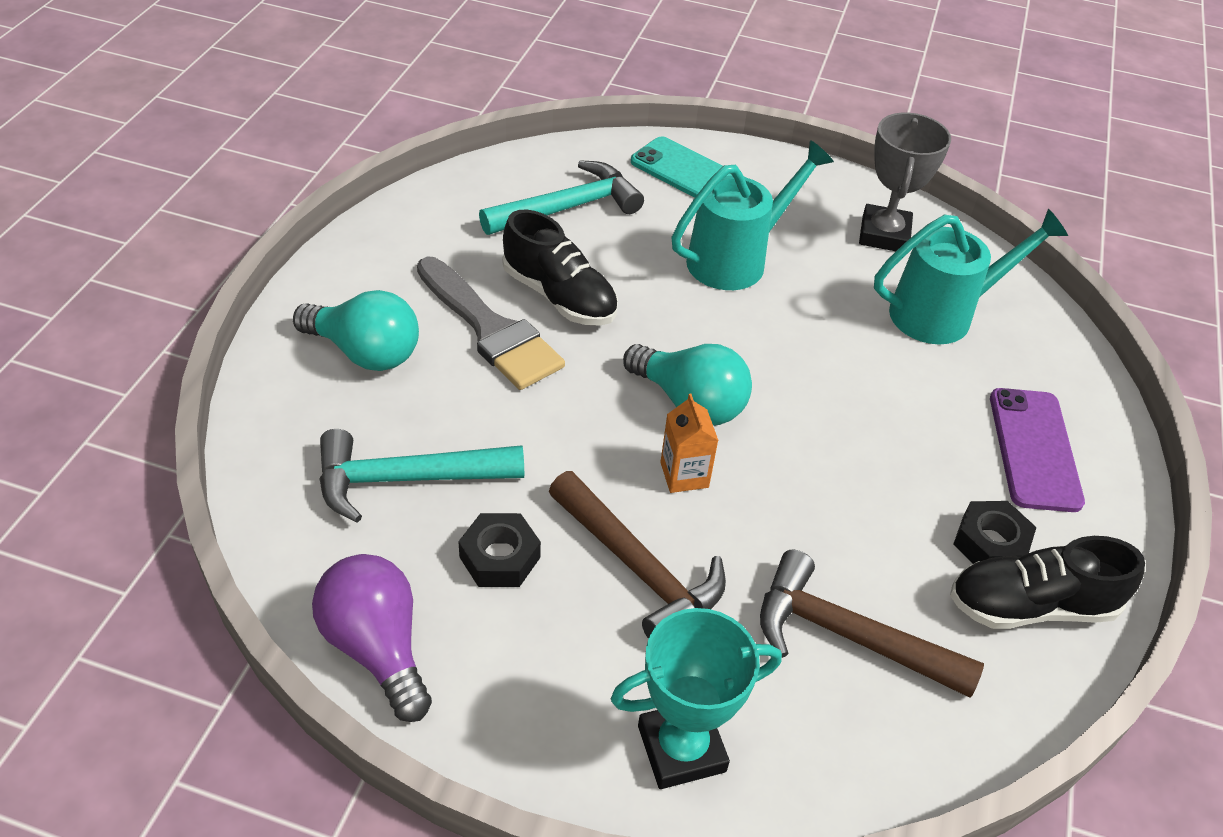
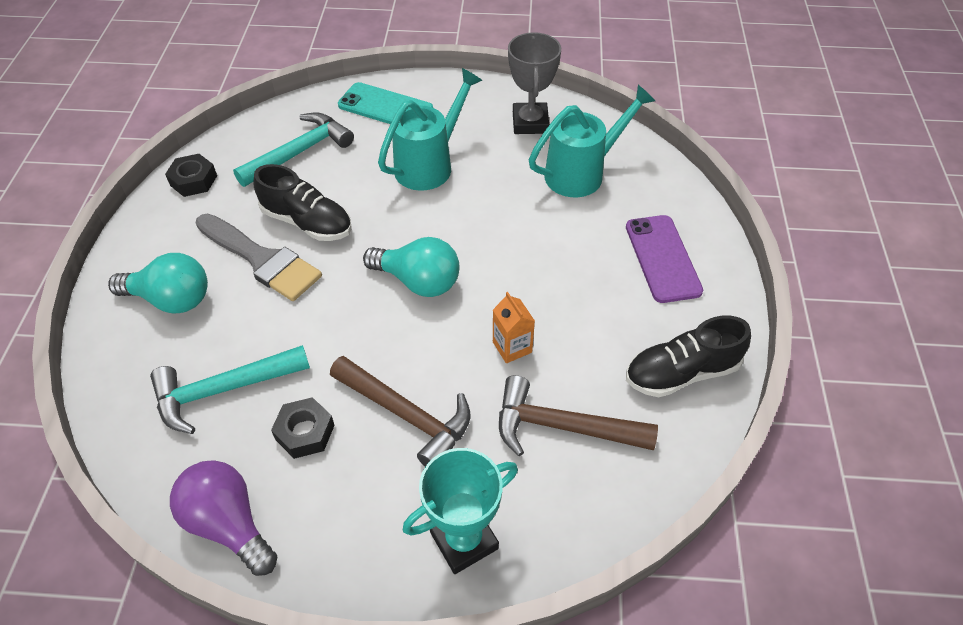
camera: 10 degrees left, 5 degrees up
(684, 475) = (425, 336): orange carton -> orange carton (512, 347)
(990, 543) = (646, 334): black nut -> black nut (193, 180)

